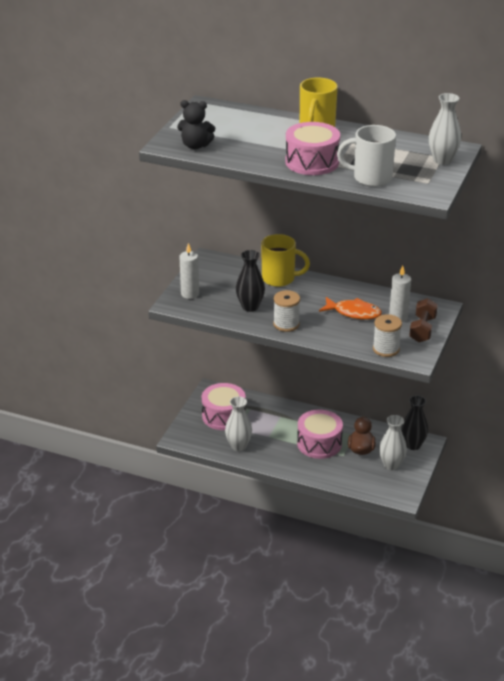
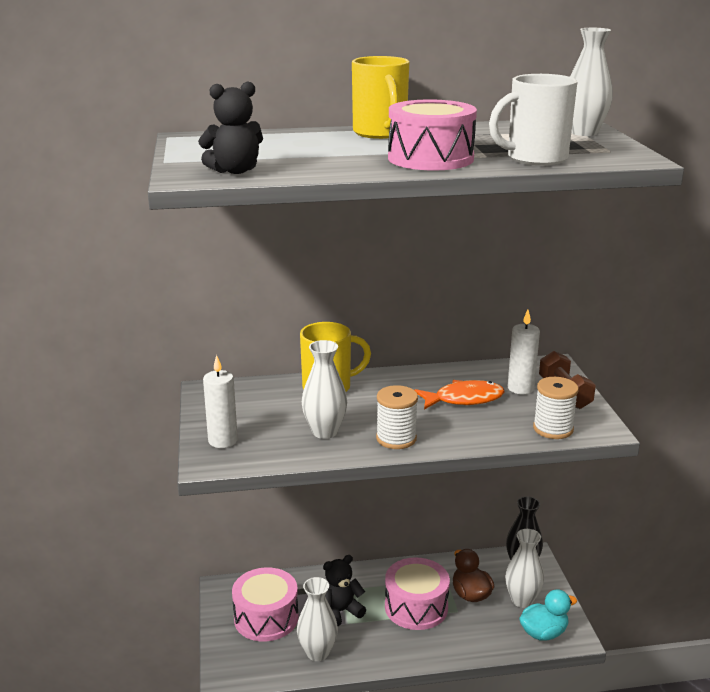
camera: 30 degrees left, 10 degrees down
(250, 307) = (325, 432): black vase -> white vase
(270, 429) = (341, 611): none -> black teddy bear
(386, 488) = (543, 633): none -> turquoise duck

